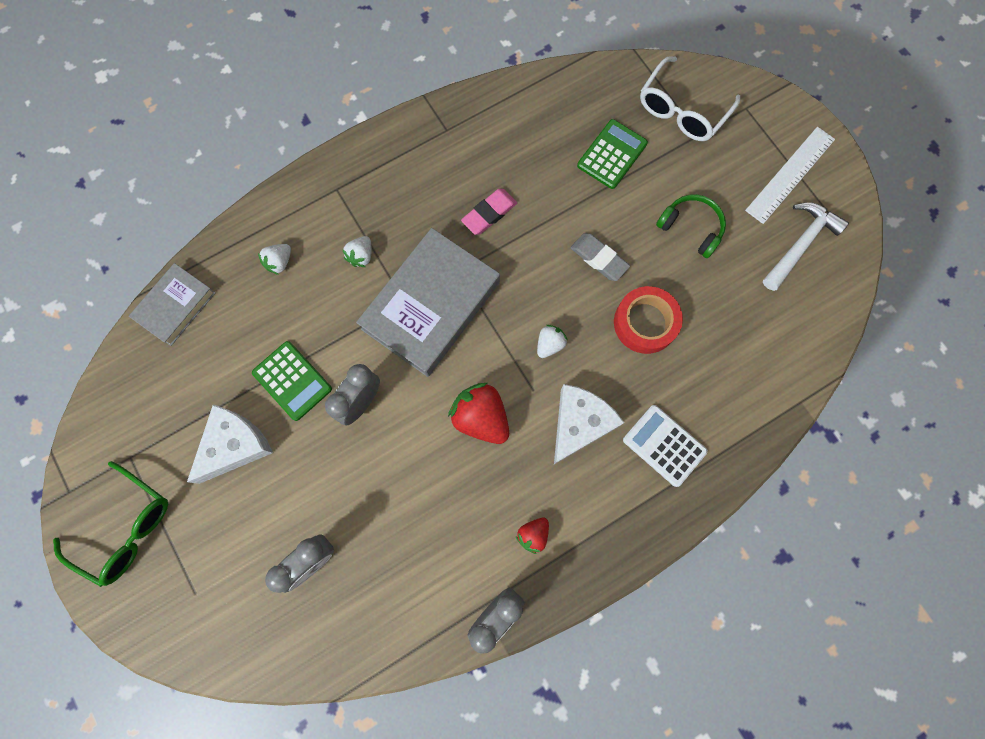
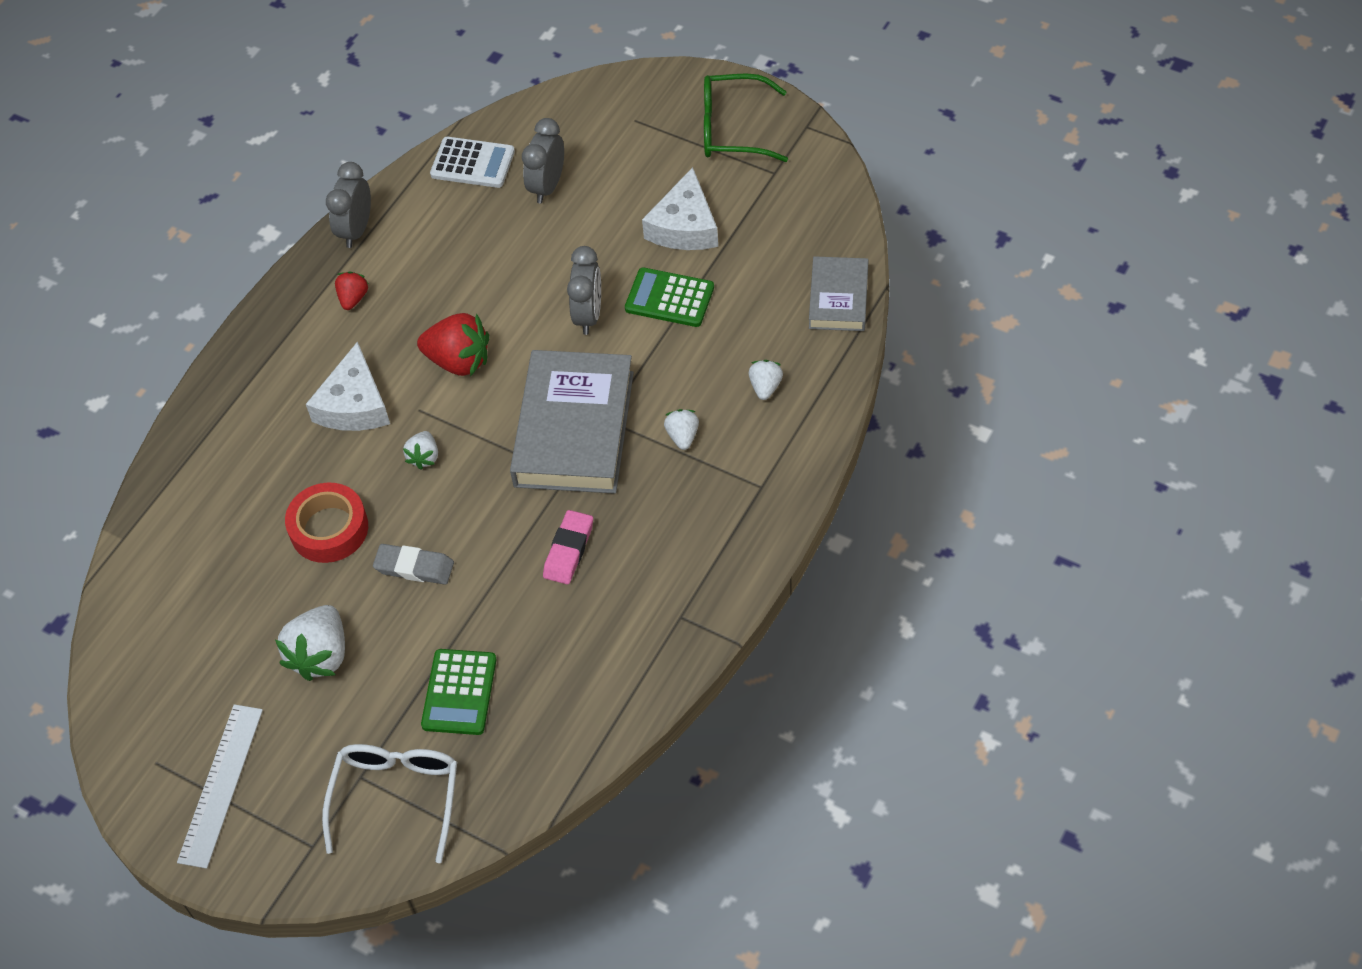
camera: 155 degrees right, 20 degrees down
(664, 445) = (256, 428): white calculator -> white calculator (472, 163)
(691, 228) = (320, 655): green headphones -> white strawberry
(800, 244) = (179, 704): white hammer -> none

